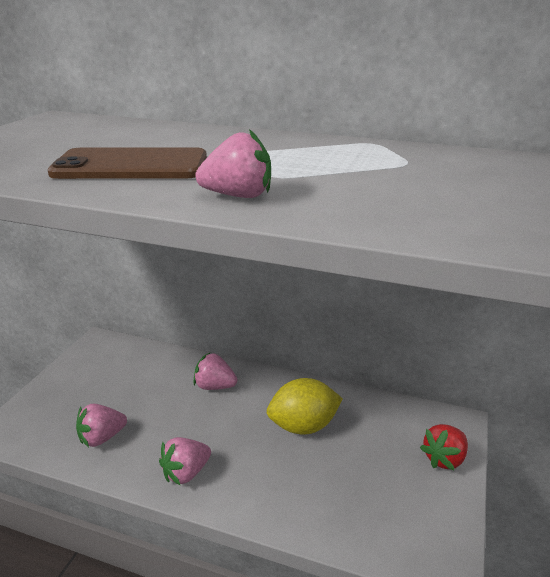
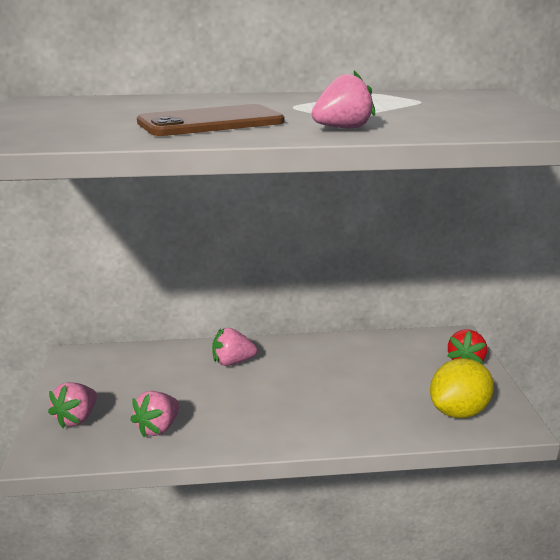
camera: 25 degrees left, 5 degrees down
(186, 473) = (266, 429): pink strawberry -> pink strawberry (77, 418)
(303, 426) = (339, 370): yellow lemon -> yellow lemon (458, 412)

